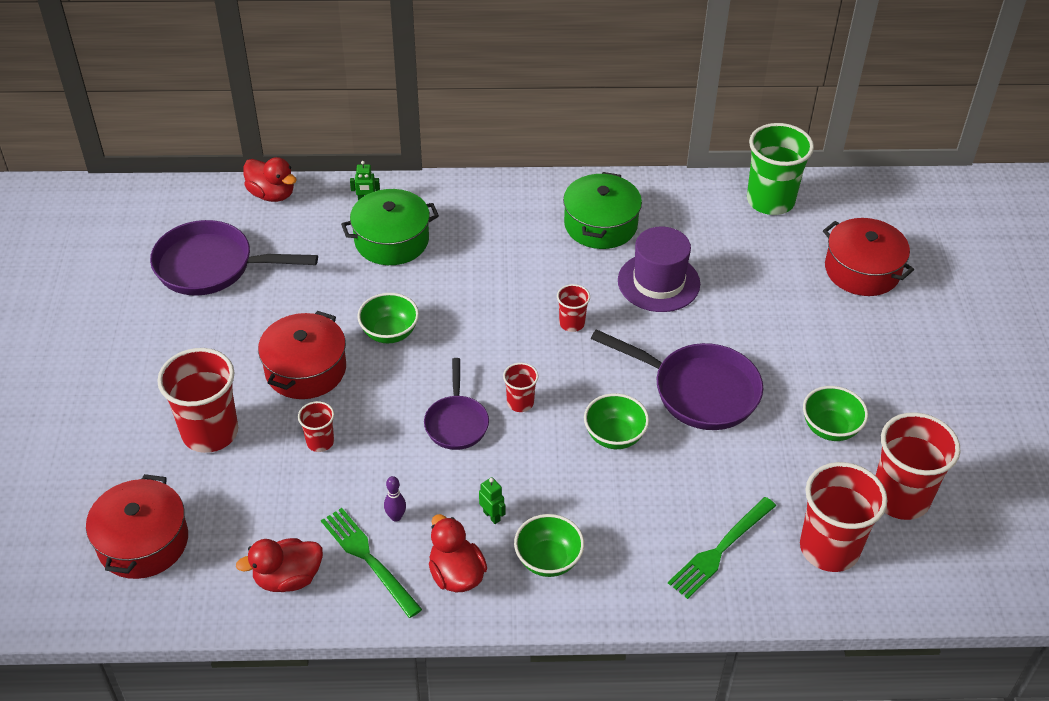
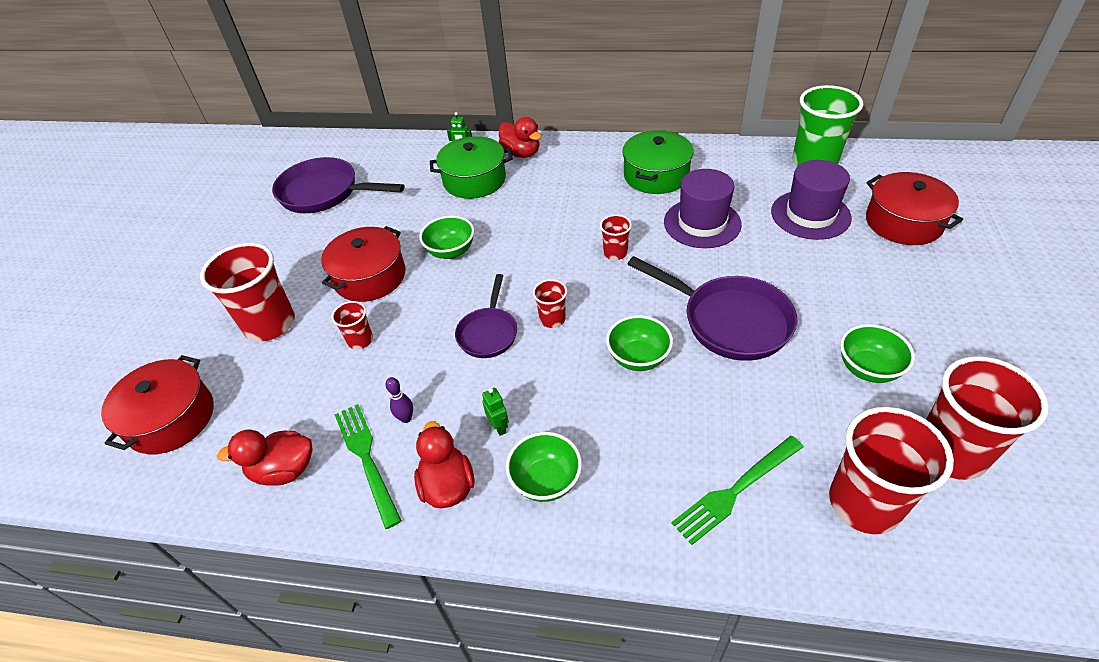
camera: 15 degrees right, 0 degrees up
(272, 194) = (391, 144): red duck -> red duck (521, 153)
(769, 266) = (810, 215): none -> purple hat

